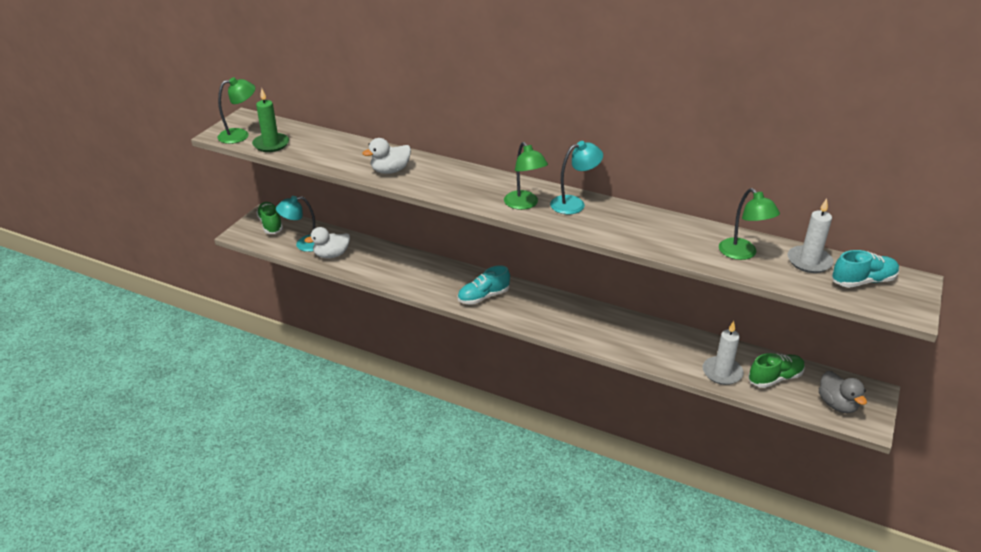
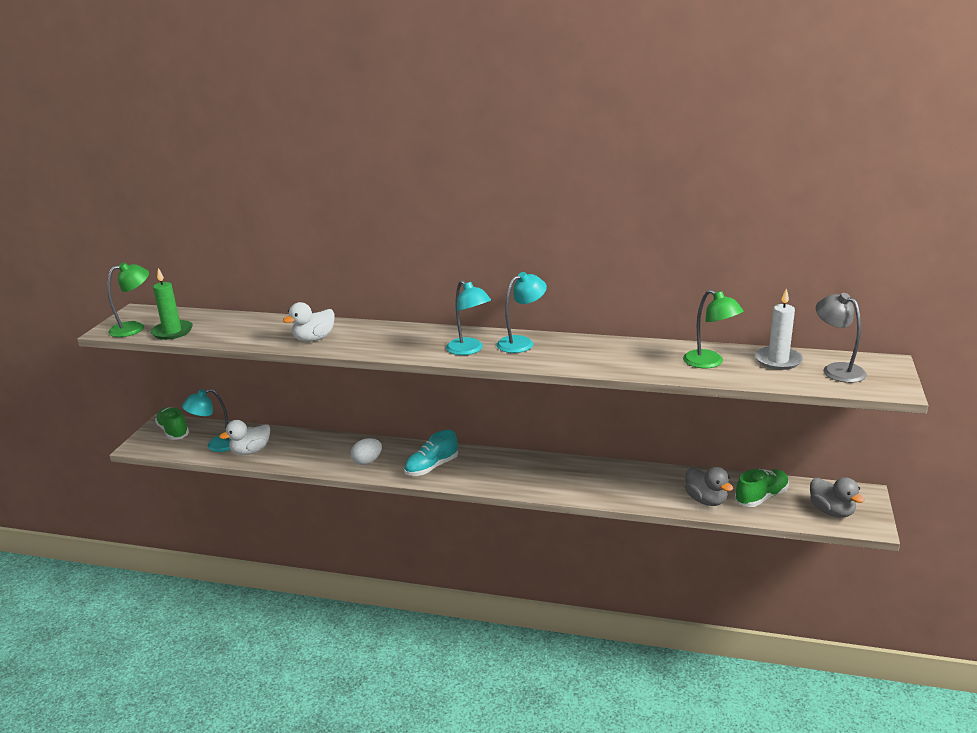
camera: 10 degrees left, 10 degrees down
(429, 282) = (367, 461): none -> white egg
(524, 204) = (469, 350): green lamp -> turquoise lamp
(722, 372) = (706, 500): white candle -> grey duck
(863, 281) = (837, 370): turquoise shoe -> grey lamp

